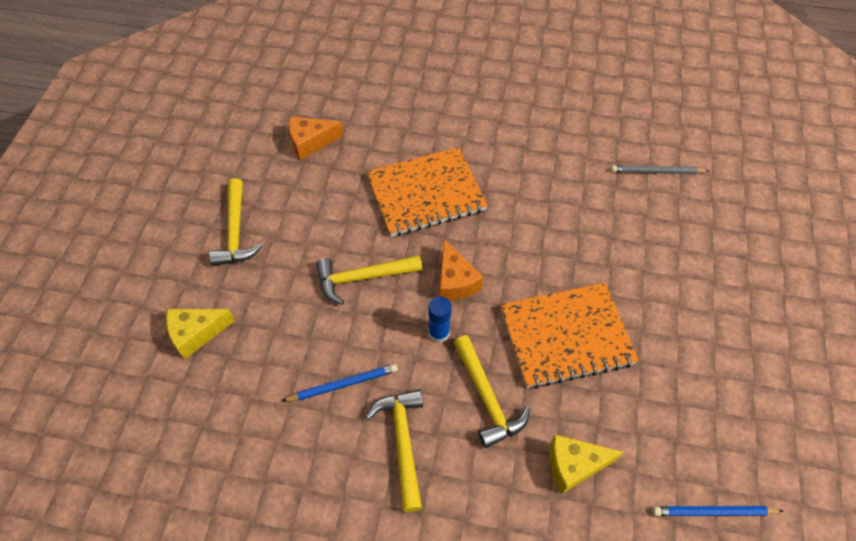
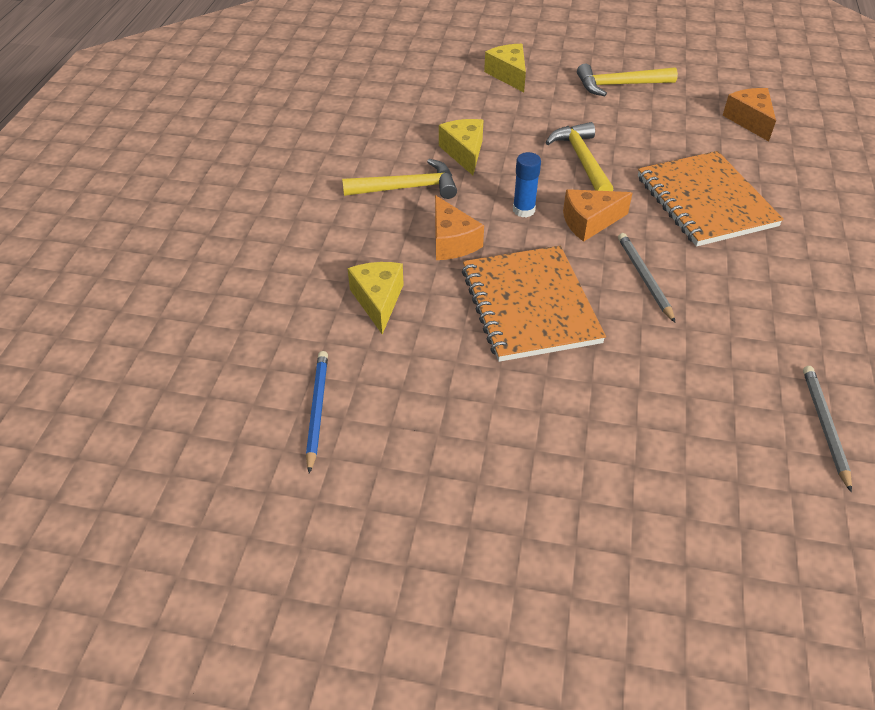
camera: 90 degrees right, 10 degrees down
(343, 384) = (464, 152): blue pencil -> yellow cheese
(487, 398) = (452, 242): yellow hammer -> orange cheese
(525, 250) = (644, 278): none -> grey pencil

